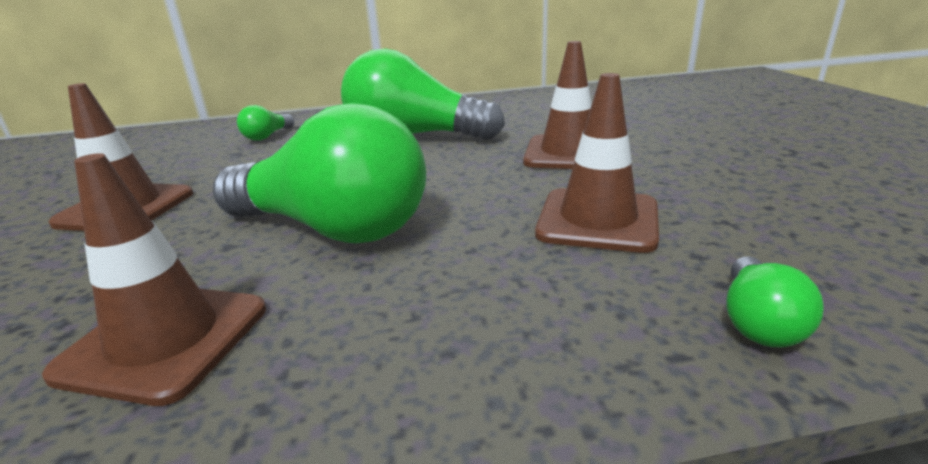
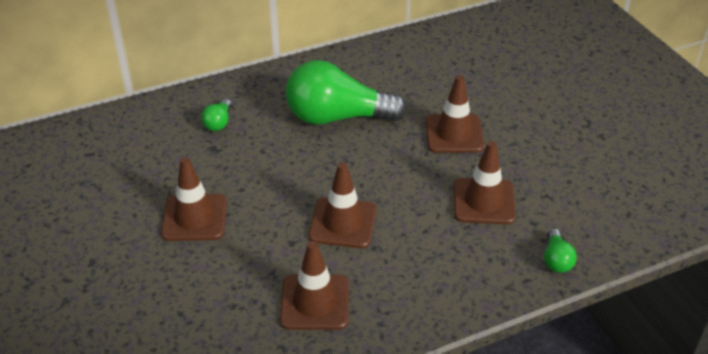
camera: 15 degrees left, 15 degrees up
(333, 229) = (343, 223): green light bulb -> brown traffic cone

